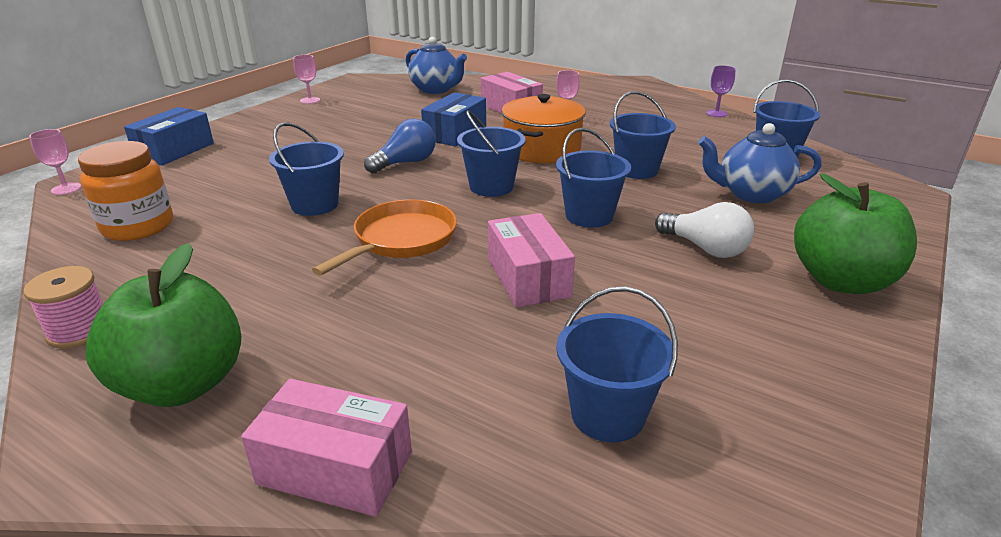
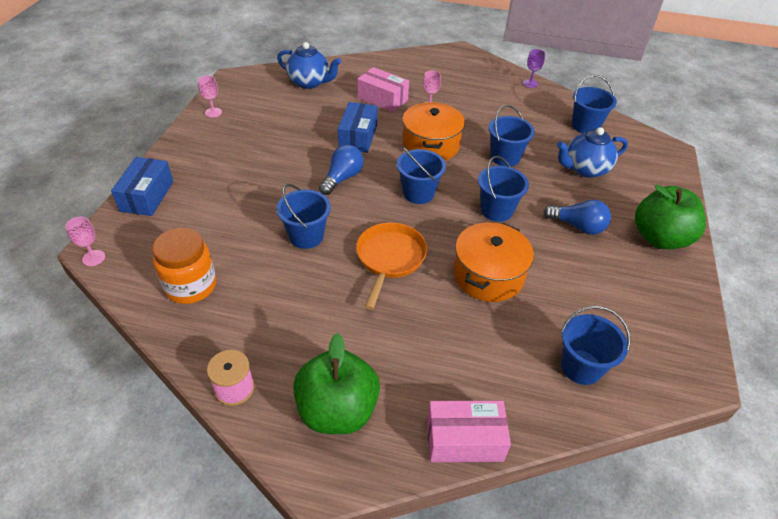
camera: 20 degrees left, 15 degrees up
(528, 278) = (488, 275): pink box -> orange pot
(705, 248) = (578, 226): white light bulb -> blue light bulb

